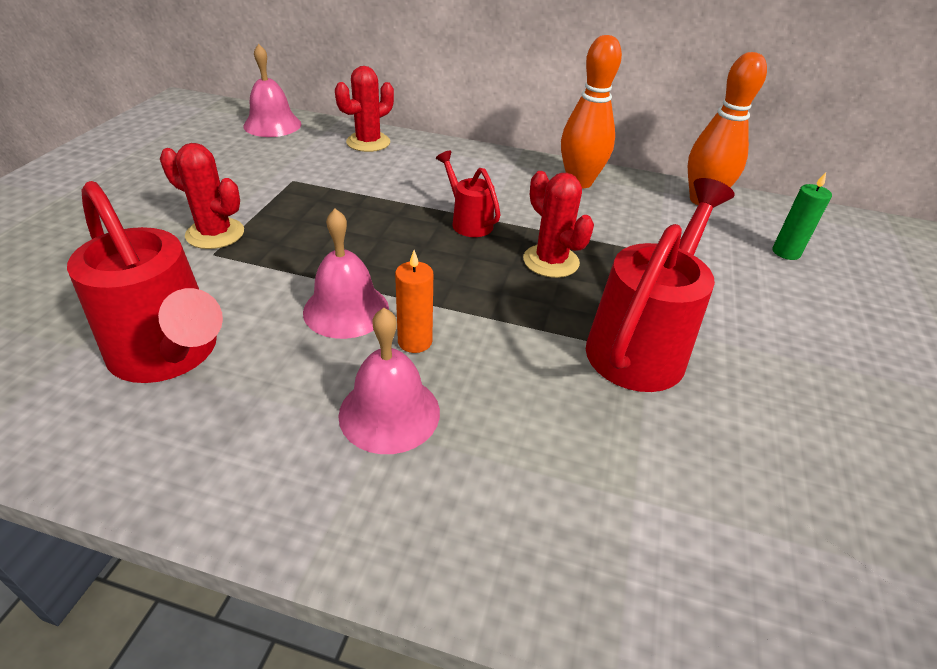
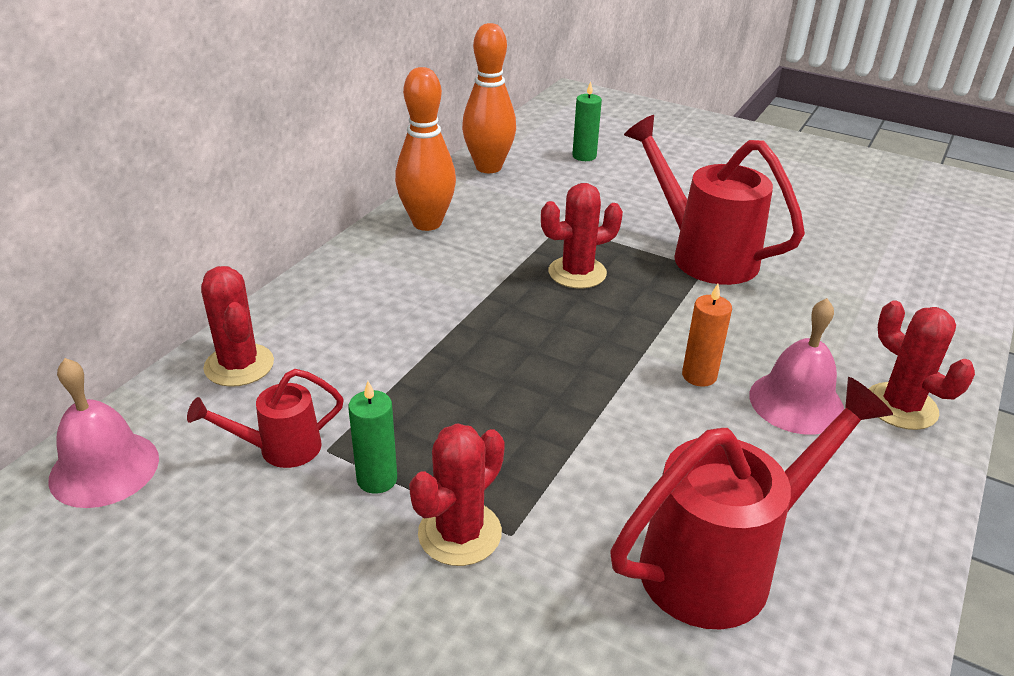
camera: 75 degrees left, 5 degrees down
(266, 199) = (377, 479): none -> green candle
(346, 310) = (646, 417): pink bell -> none
(402, 512) = (901, 406): none -> red cactus
(468, 222) = (489, 310): red watering can -> red watering can (280, 449)

